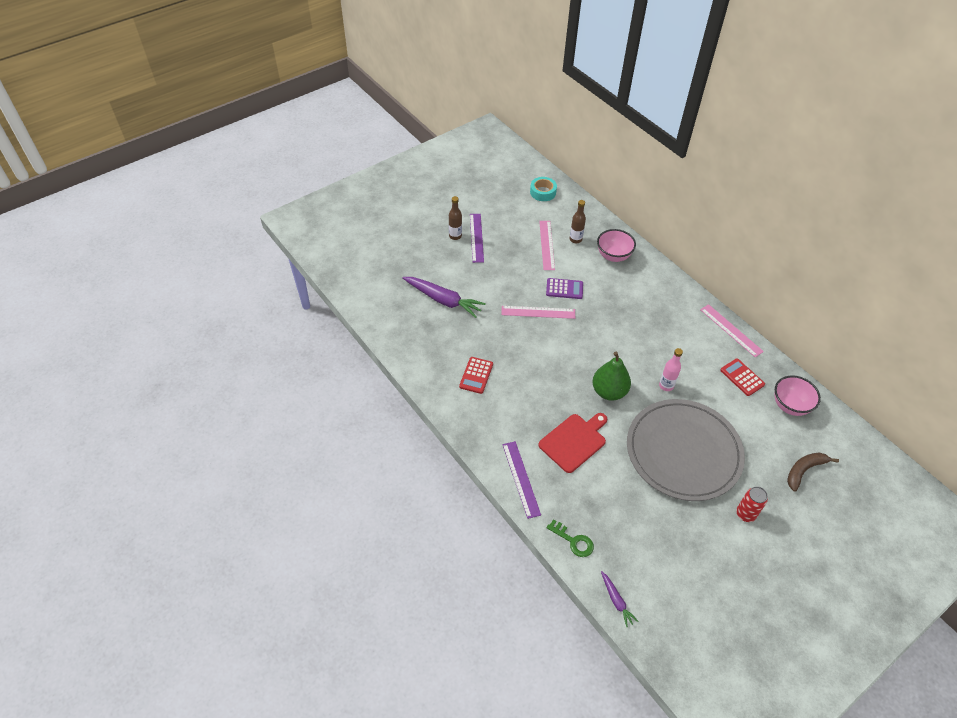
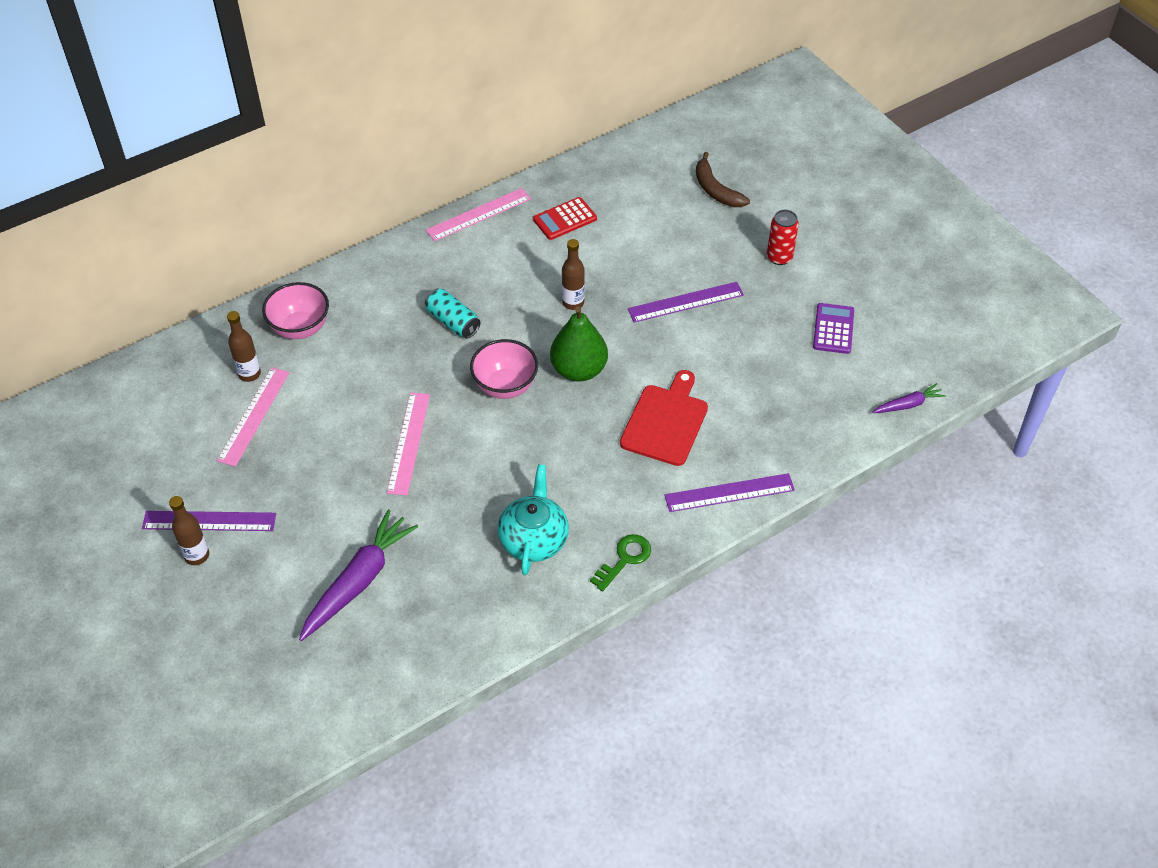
camera: 85 degrees left, 0 degrees up
(476, 375) = (534, 539): red calculator -> turquoise teapot
(543, 192) = (114, 409): turquoise tape -> none
(547, 245) = (253, 416): pink ruler -> pink ruler turned 75 degrees counterclockwise
(564, 289) = (362, 402): purple calculator -> purple calculator (833, 329)
(573, 541) = (826, 440): green key -> green key (624, 559)
(574, 441) = (666, 422): red cutting board -> red cutting board turned 60 degrees clockwise
(634, 324) = (453, 322): none -> turquoise can
(666, 386) = (573, 303): pink bottle -> brown bottle
(683, 452) = (686, 302): grey plate -> purple ruler
(790, 406) = (615, 181): pink bowl -> pink bowl (505, 386)

